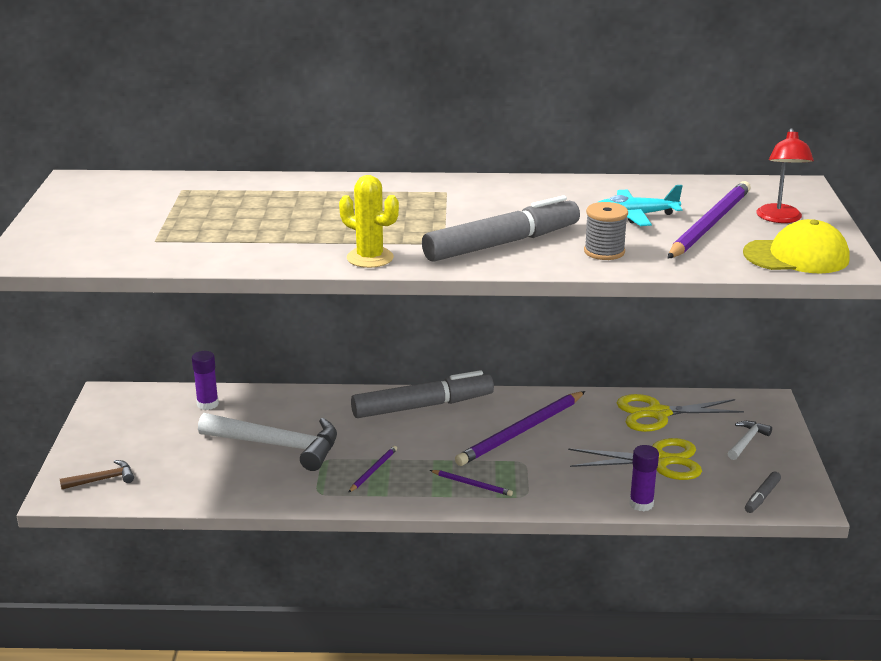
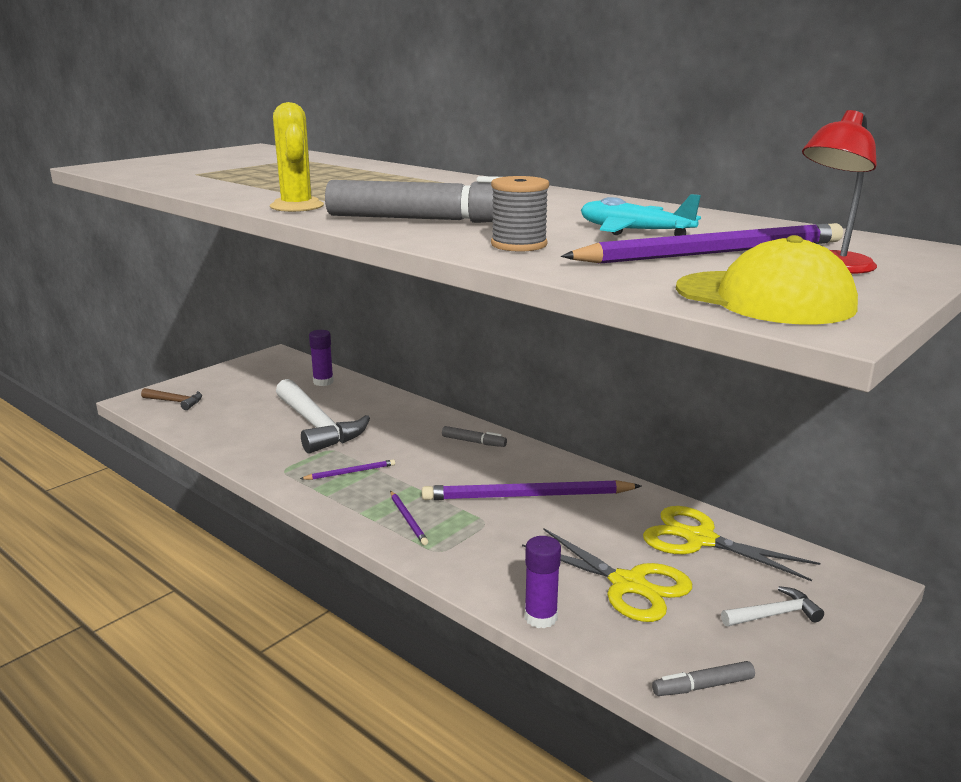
camera: 40 degrees right, 5 degrees down
(422, 406) = (473, 442): grey marker -> grey marker, size x0.43

